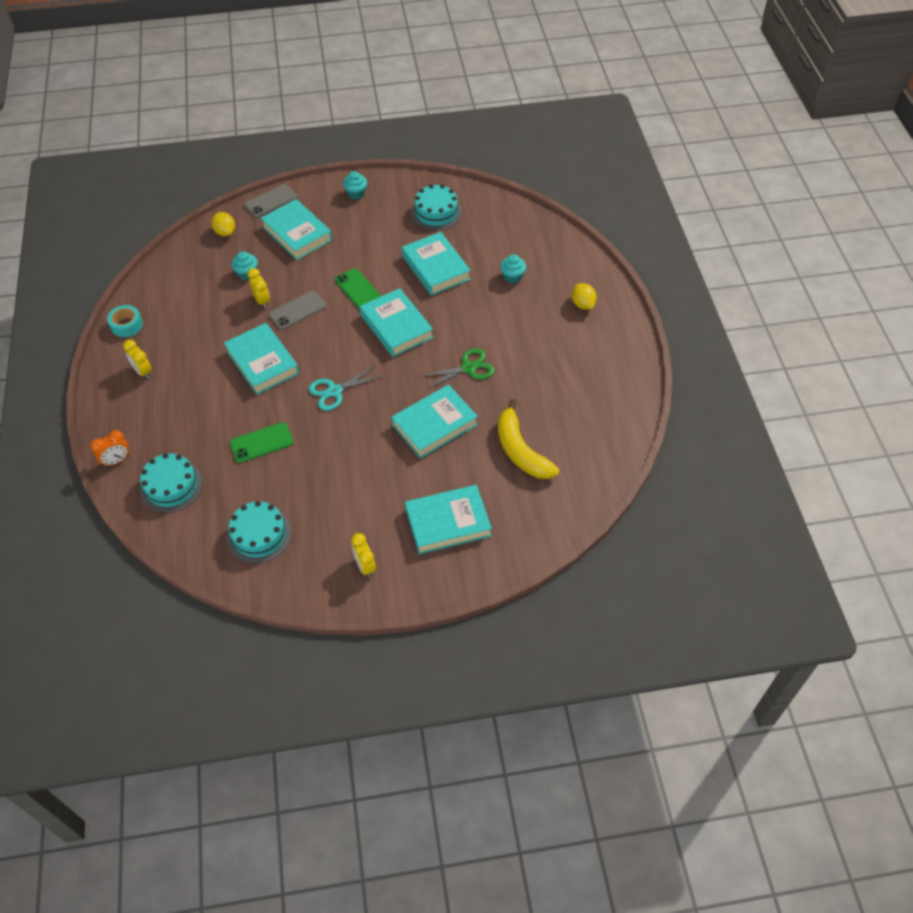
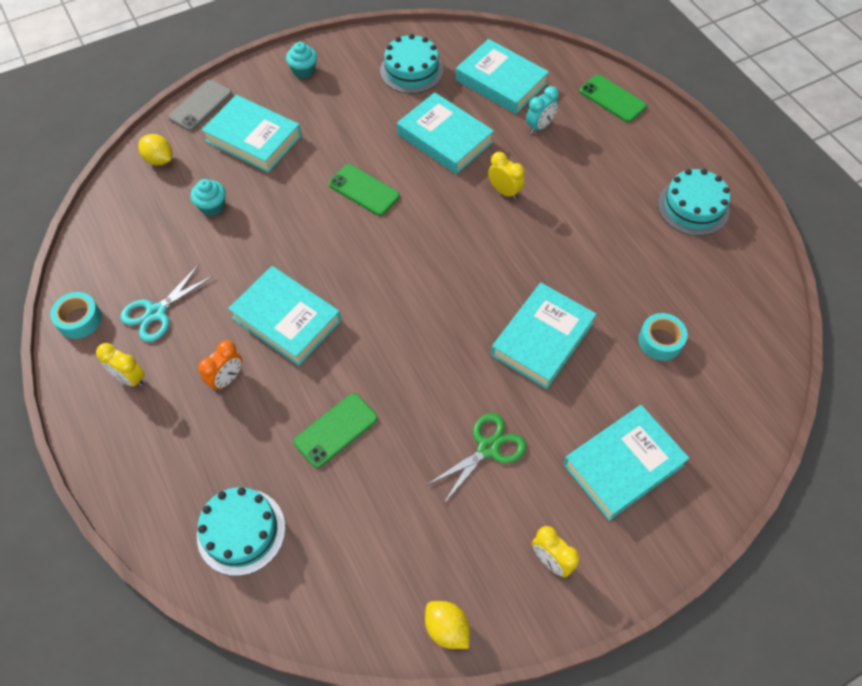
camera: 20 degrees left, 5 degrees up
(117, 460) = (148, 518): orange clock -> orange clock (227, 379)
(259, 535) = (392, 563): turquoise cake -> turquoise cake (693, 207)
(262, 301) = (248, 237): yellow clock -> yellow clock (504, 191)
(297, 310) = (300, 237): grey phone -> none
(335, 391) = (397, 331): turquoise scissors -> turquoise scissors (156, 312)
(396, 326) = (433, 224): turquoise book -> turquoise book (501, 82)
(468, 368) = (546, 253): green scissors -> green scissors (488, 448)
(512, 277) = (539, 126): turquoise cupcake -> turquoise clock
(520, 450) = (660, 341): yellow banana -> turquoise tape
(580, 270) = (612, 99): none -> green phone
(583, 304) = (636, 139): yellow lemon -> yellow lemon (447, 628)

